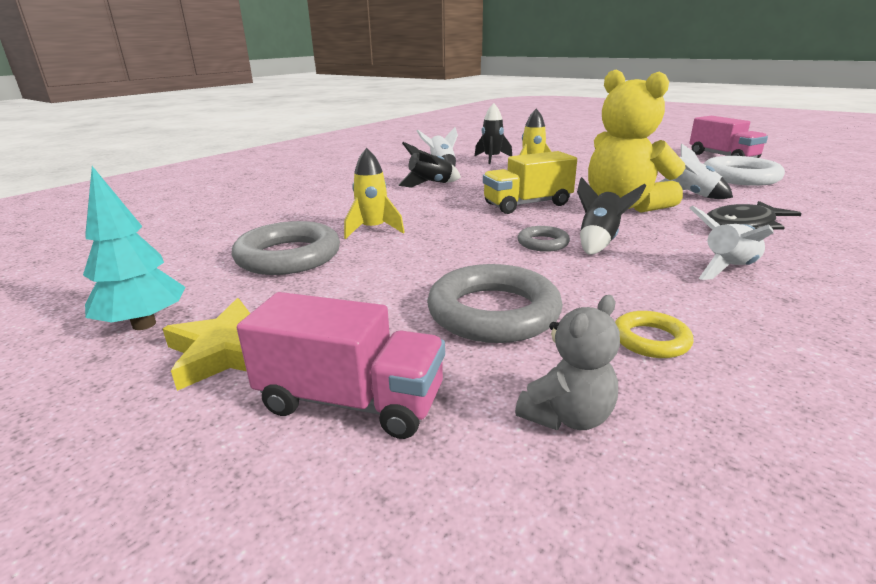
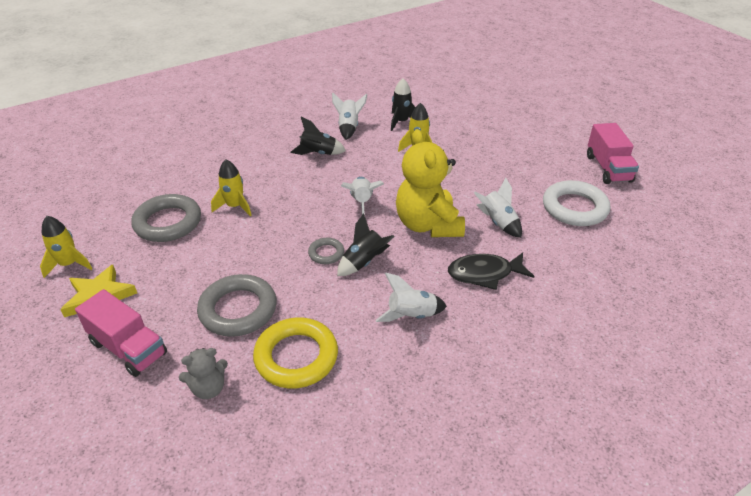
camera: 20 degrees right, 15 degrees up
(144, 324) = (69, 264): turquoise tree -> yellow rocket
(527, 204) = (361, 202): yellow truck -> white rocket
(650, 340) = (296, 357): yellow ring -> yellow ring, size x1.96

